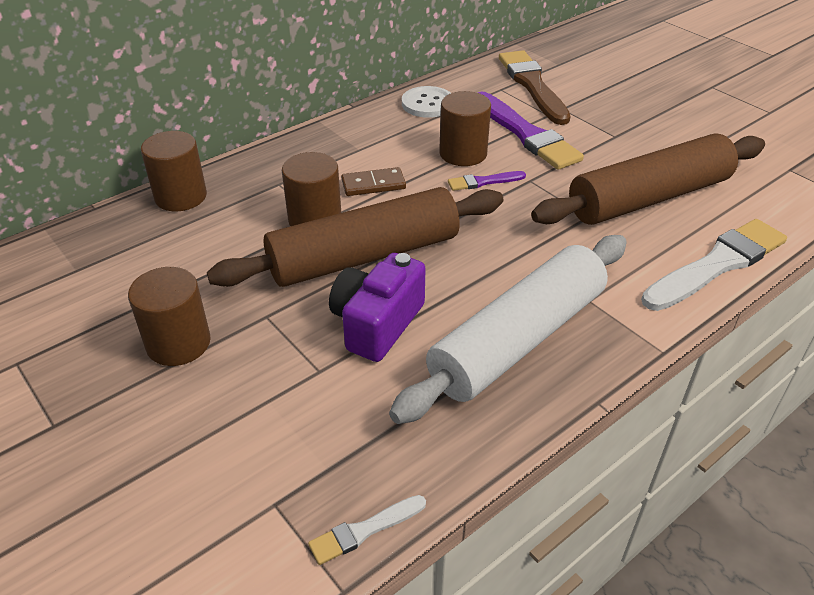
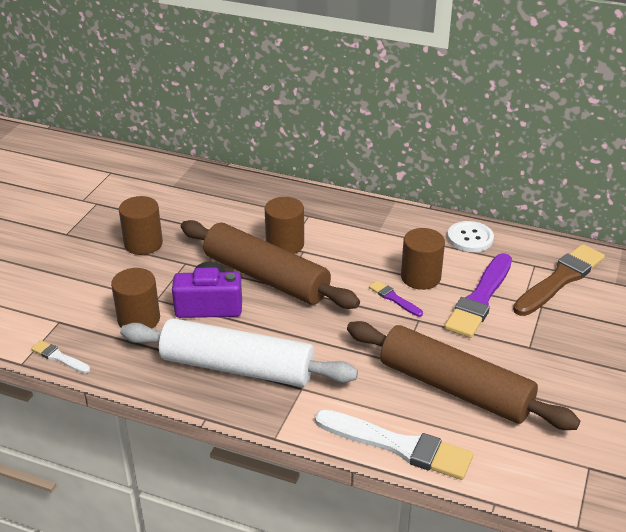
camera: 60 degrees right, 5 degrees down
(181, 196) = (262, 187): brown cylinder -> brown cylinder (139, 319)
(373, 184) = (343, 252): brown domino -> none

